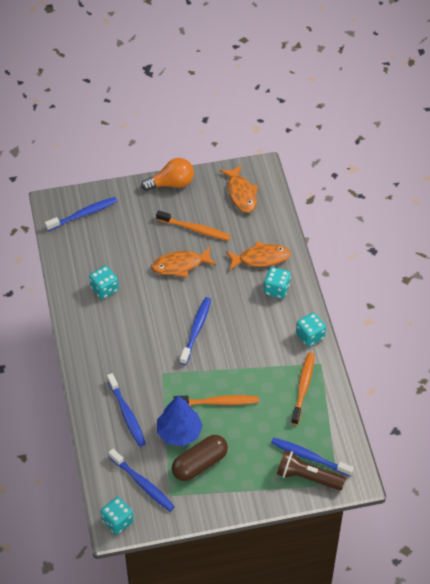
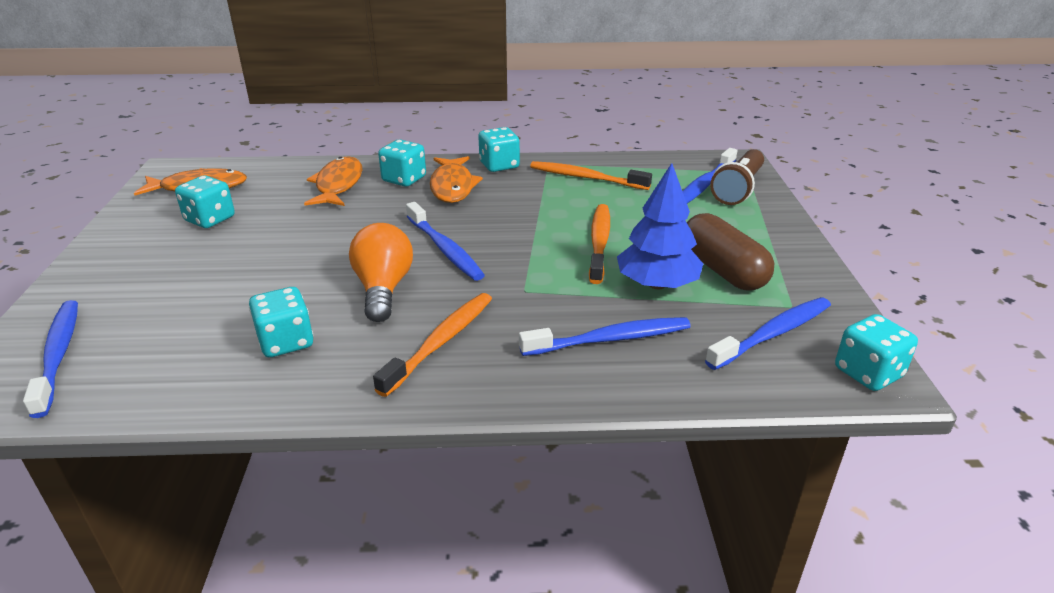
camera: 80 degrees left, 20 degrees down
(171, 183) = (105, 244): orange light bulb -> orange light bulb (383, 289)
(180, 265) = (296, 251): orange fish -> orange fish (452, 186)
(195, 229) = (230, 231): orange toothbrush -> orange toothbrush (441, 342)
(196, 330) = (445, 249): blue toothbrush -> blue toothbrush turned 150 degrees counterclockwise
(206, 215) = (210, 219): none -> turquoise dice

